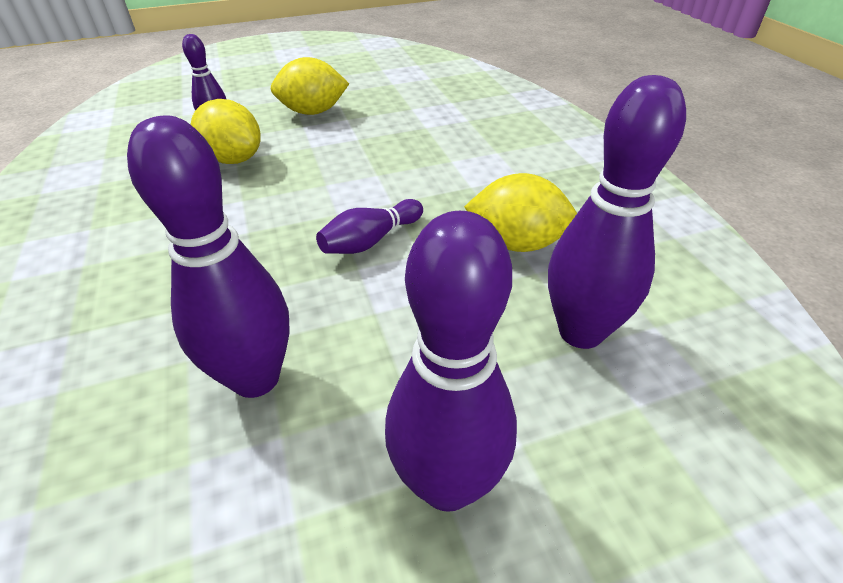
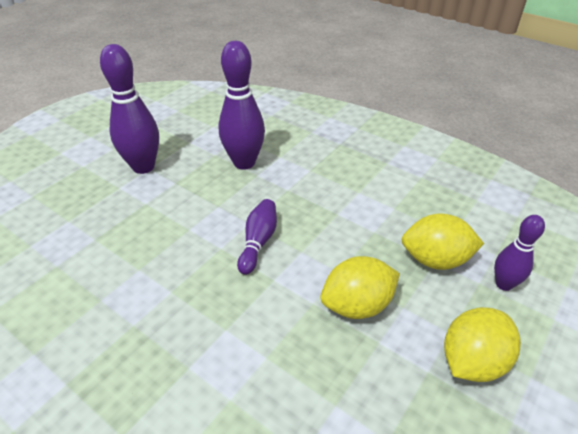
camera: 145 degrees right, 0 degrees up
(516, 243) = (160, 286): yellow lemon -> yellow lemon (357, 305)
(580, 332) = (101, 242): purple bowling pin -> none

